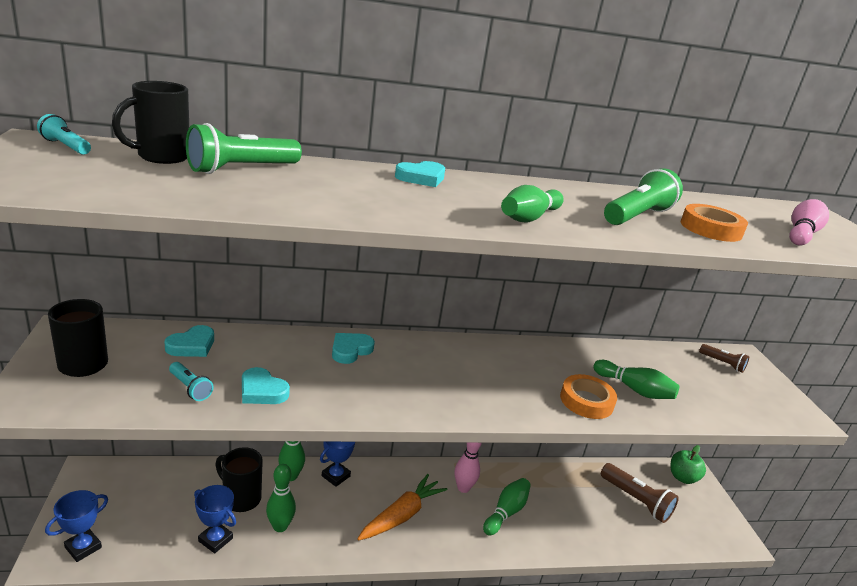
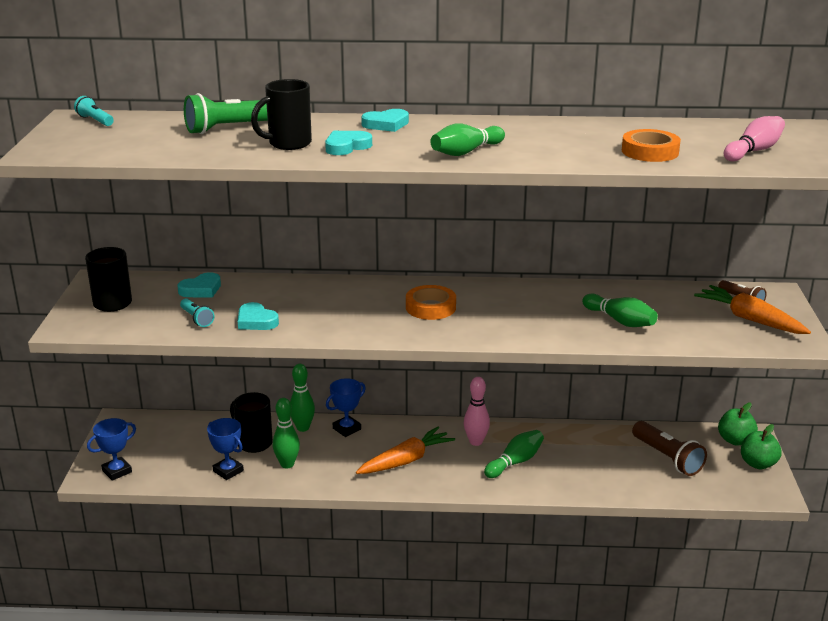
camera: 15 degrees right, 0 degrees up
(161, 157) = (167, 123): black mug -> black mug (288, 144)
(350, 350) = (342, 292): turquoise heart -> turquoise heart (346, 146)
(586, 401) = (561, 329): orange tape -> orange tape (430, 307)
(637, 216) = (580, 144): green flashlight -> none
(711, 504) = (758, 464): none -> green apple
(743, 387) = (749, 319): none -> orange carrot

